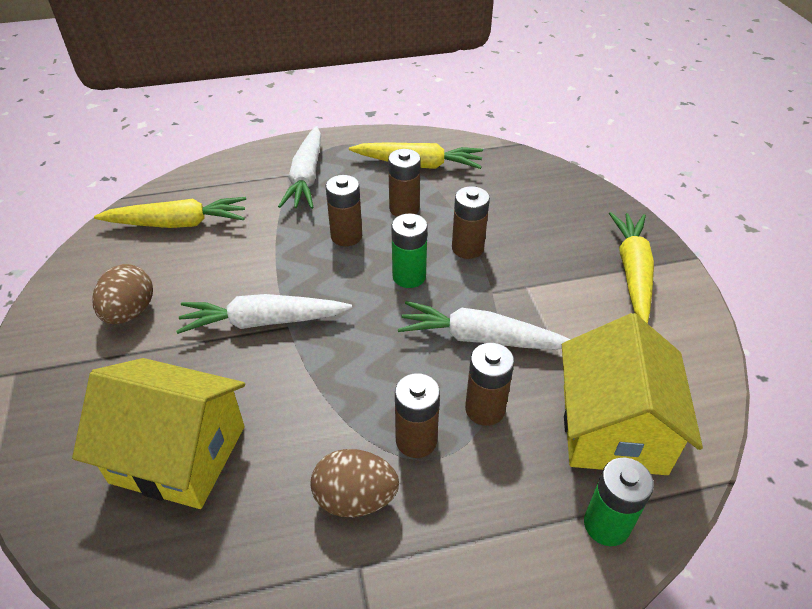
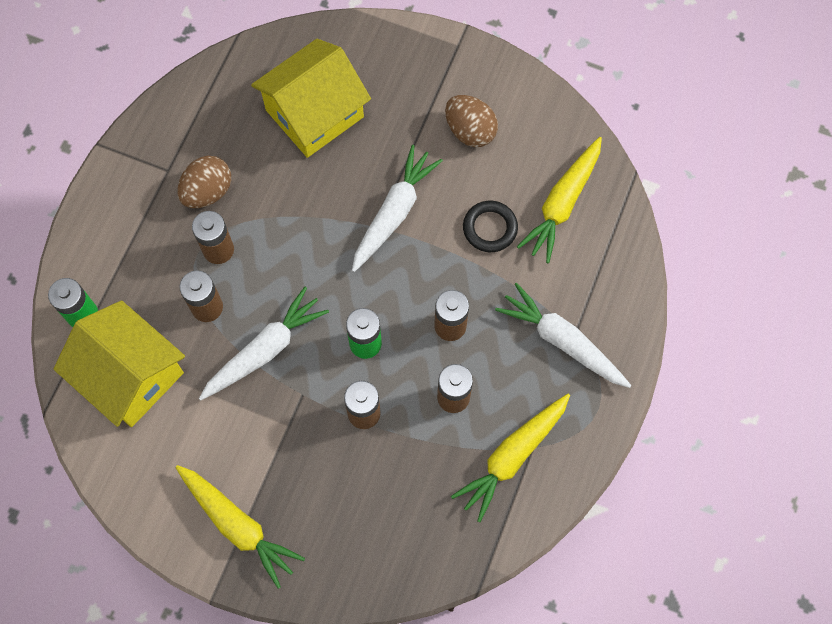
camera: 125 degrees right, 25 degrees up
(233, 253) = (490, 228): none -> black ring

